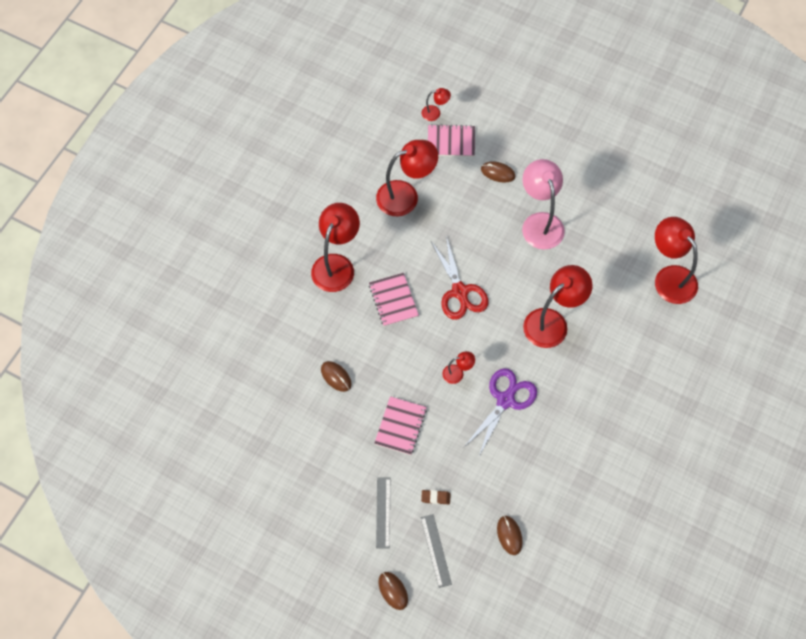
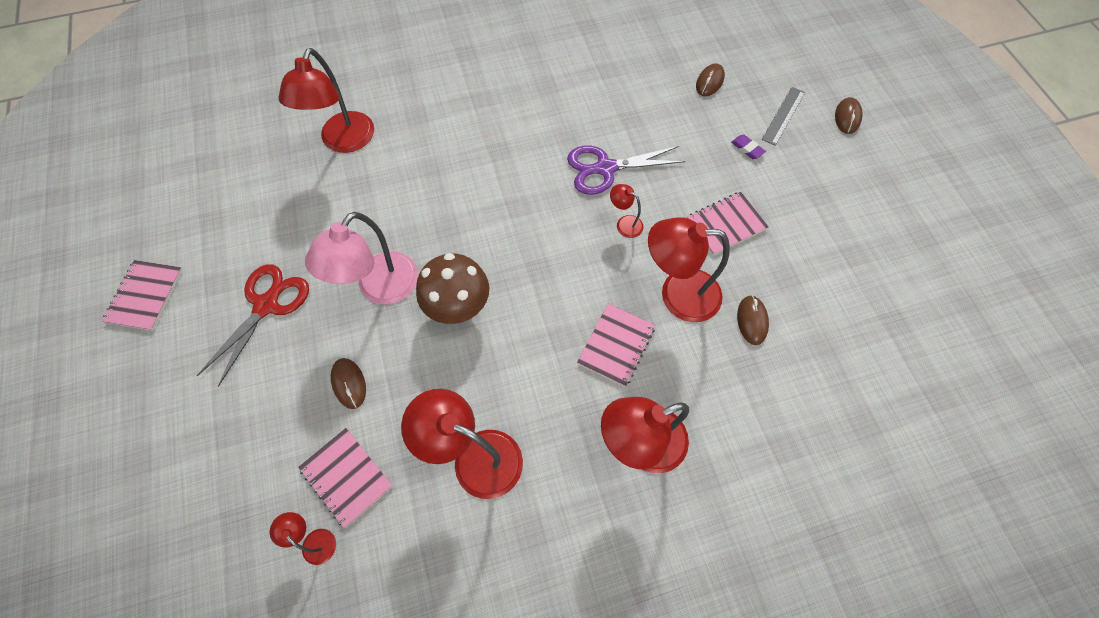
camera: 135 degrees left, 0 degrees up
(383, 512) = (807, 173): grey ruler -> none
(435, 498) = (747, 148): brown eraser -> purple eraser
(459, 291) = (539, 293): red scissors -> red scissors (266, 305)
(491, 248) = (458, 307): none -> brown mushroom
(552, 322) = (488, 192): red lamp -> red lamp (677, 294)
(642, 121) = (145, 296): none -> pink notebook

